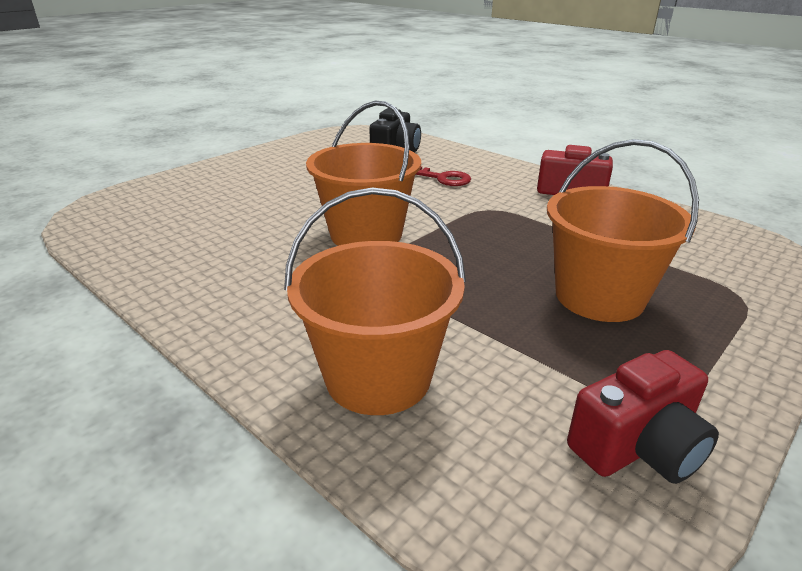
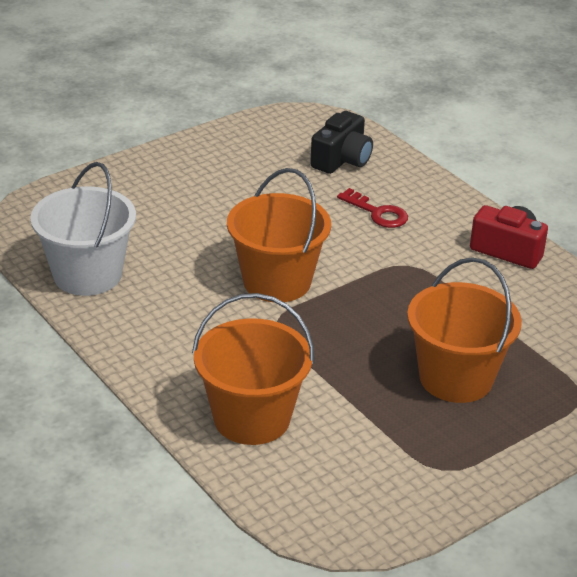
camera: 10 degrees right, 5 degrees up
(157, 250) = (87, 275): none -> white bucket
(638, 446) = (409, 490): red camera -> none

